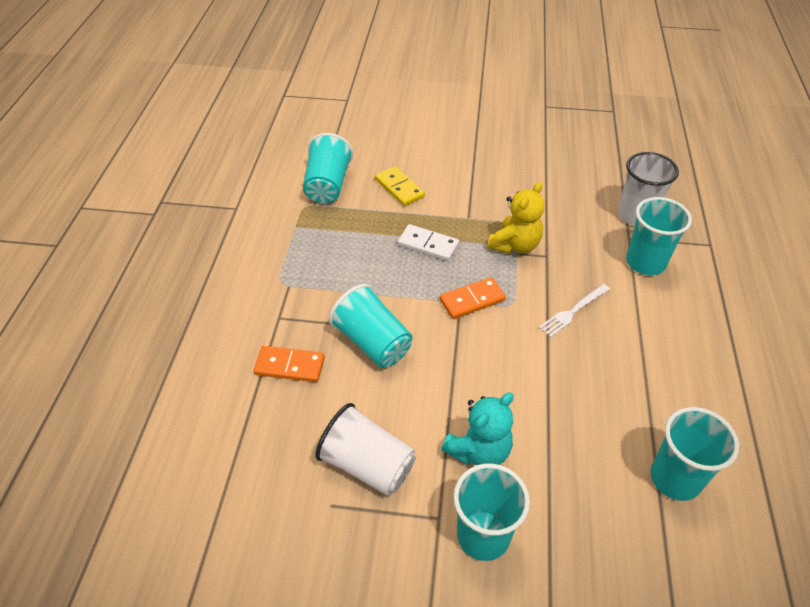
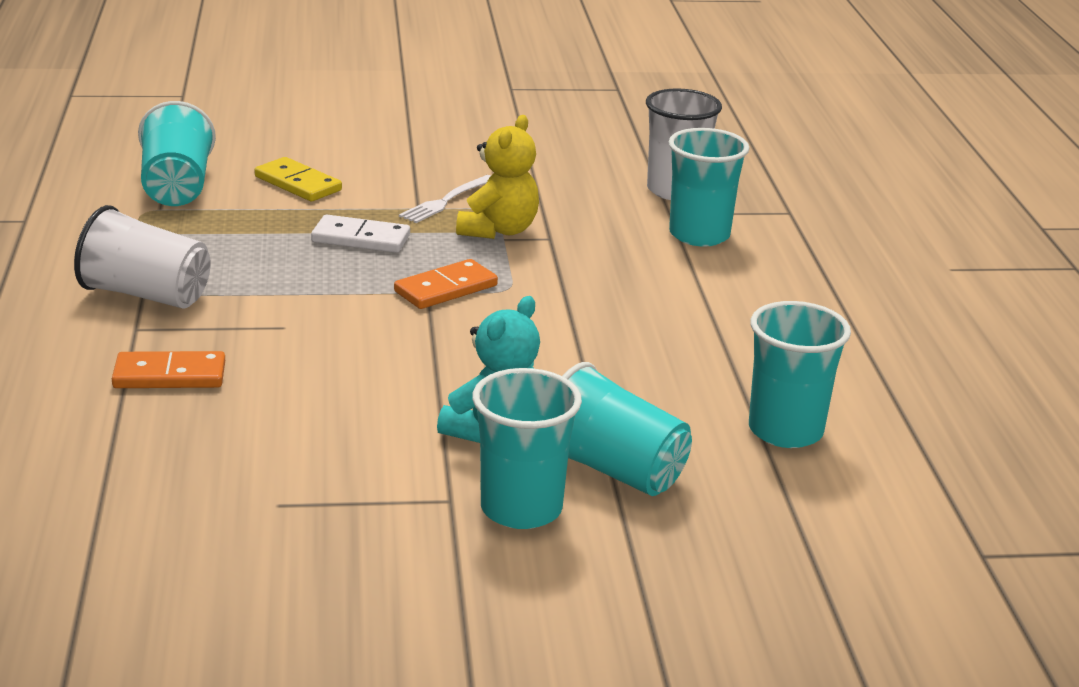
camera: 15 degrees left, 20 degrees down
(367, 465) = (325, 460): white cup -> white cup (146, 295)
(373, 342) = (299, 341): turquoise cup -> turquoise cup (612, 470)
(573, 311) = (602, 289): white fork -> white fork (446, 201)

